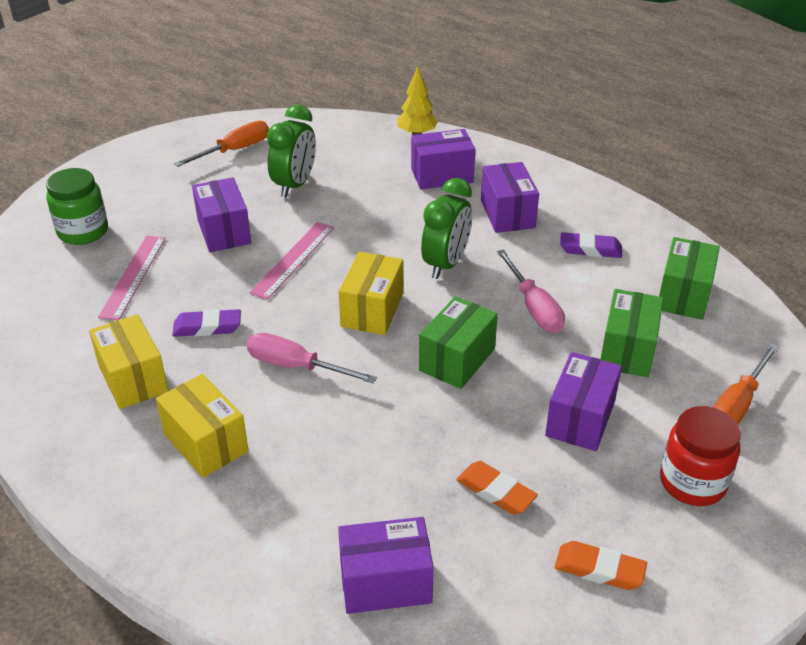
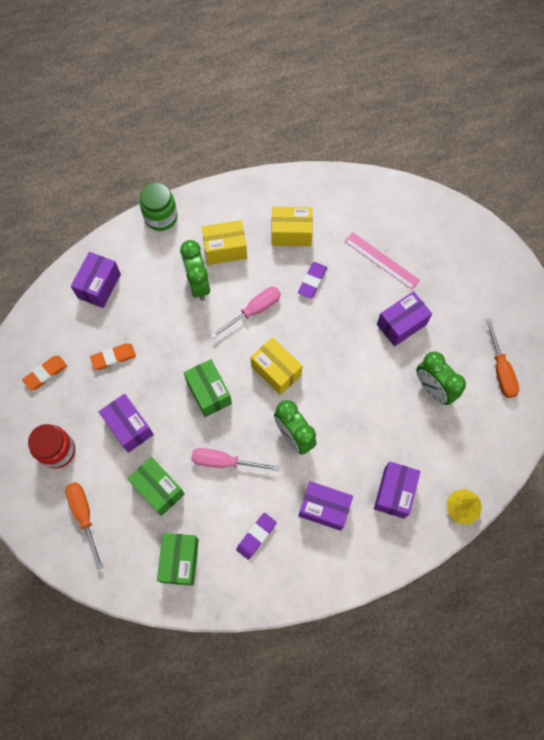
camera: 120 degrees right, 30 degrees up
(83, 231) = (444, 248): green jar -> green jar (161, 217)
(224, 231) = (401, 324): purple box -> purple box turned 45 degrees counterclockwise
(292, 448) = (198, 284): none -> green clock
(293, 259) = (349, 351): pink ruler -> none
(683, 295) = (180, 560): green box -> green box turned 45 degrees clockwise

